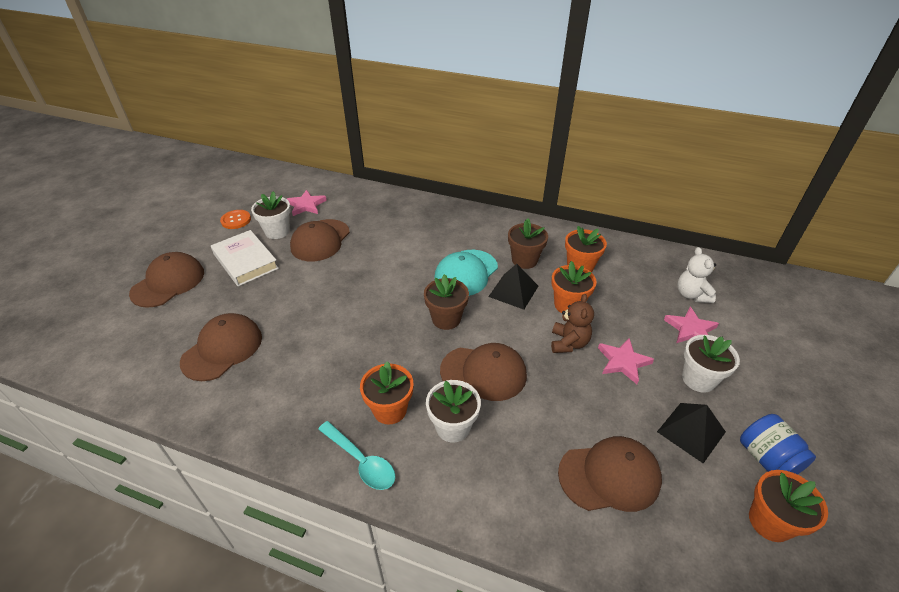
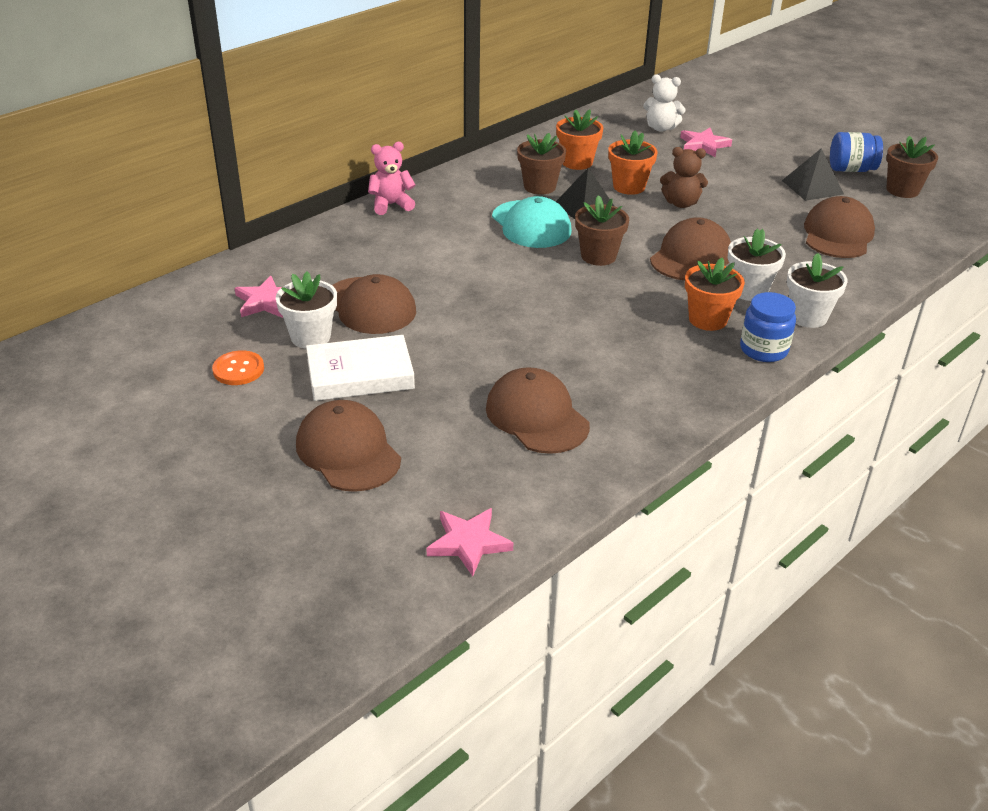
camera: 65 degrees left, 5 degrees down
(361, 461) = (763, 349): turquoise spoon -> blue jar
(444, 209) = (391, 205): none -> pink teddy bear
(568, 343) = (681, 203): brown teddy bear -> brown teddy bear turned 150 degrees clockwise
(623, 362) = (721, 187): pink star -> pink star (468, 543)
(698, 379) = (761, 164): white flower pot -> white flower pot (808, 317)
(770, 522) = (902, 190): orange flower pot -> brown flower pot

